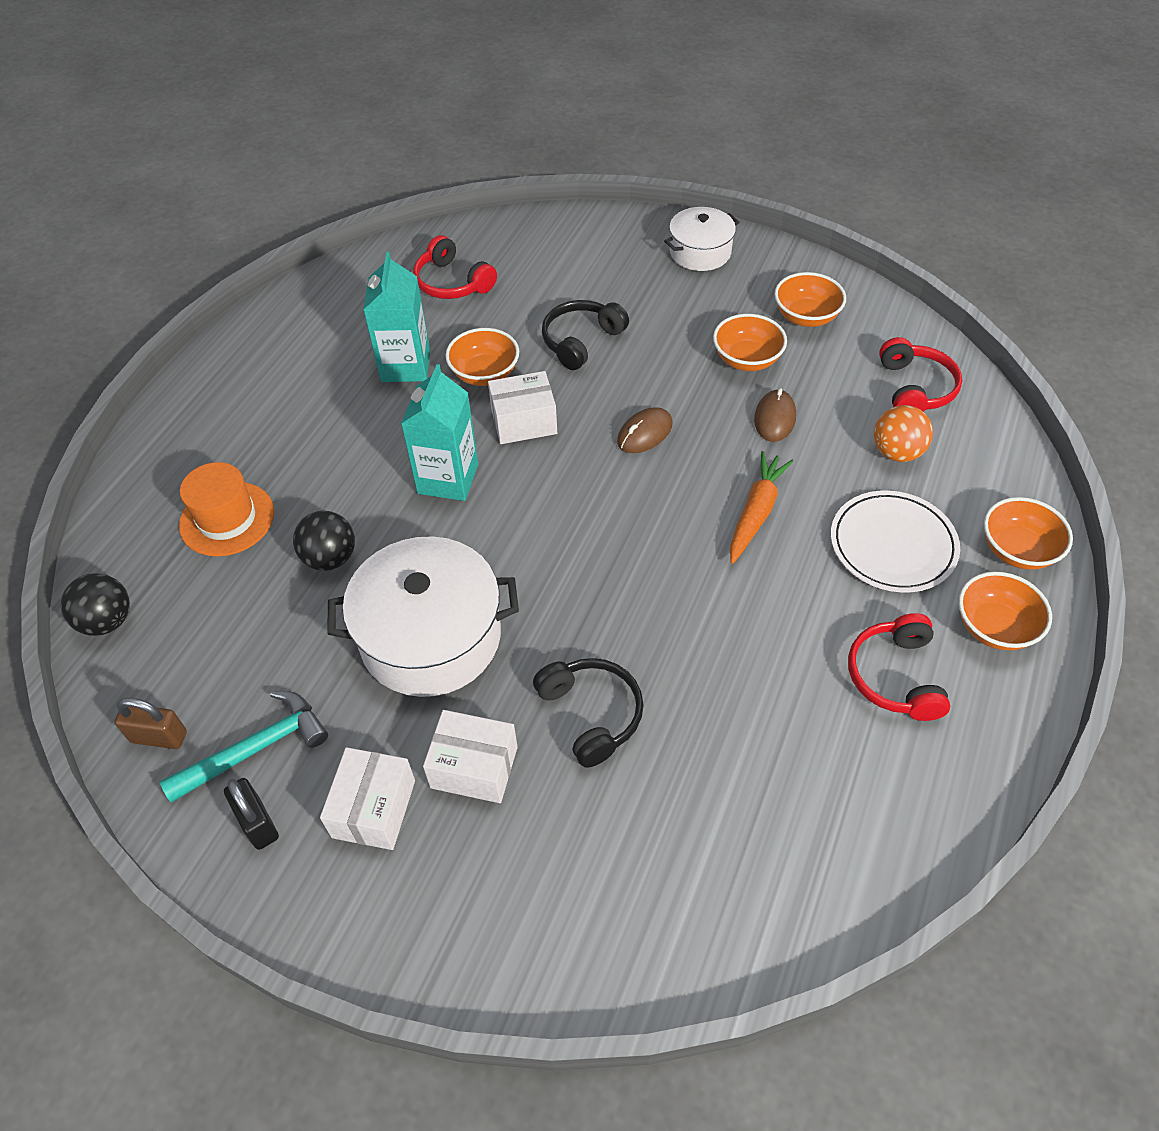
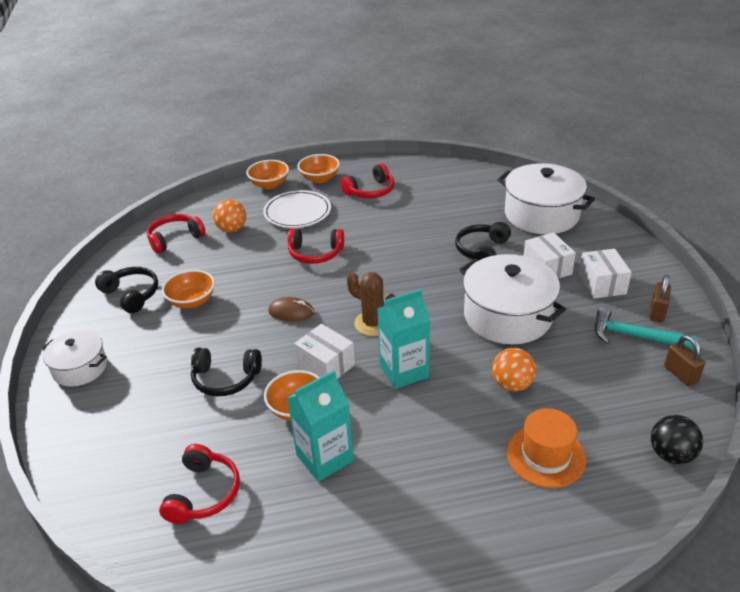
camera: 125 degrees left, 15 degrees down
(258, 823) = (657, 312): black padlock -> brown padlock
(330, 558) = (512, 384): black ball -> orange ball
(374, 809) = (602, 284): white box -> white box turned 75 degrees counterclockwise
(551, 495) = (373, 323): none -> brown cactus
(613, 889) = (541, 214): none -> white pot
(756, 513) = (315, 253): orange carrot -> red headphones
(774, 418) = (237, 273): brown mouse -> none
(806, 316) = (131, 295): orange bowl -> black headphones

